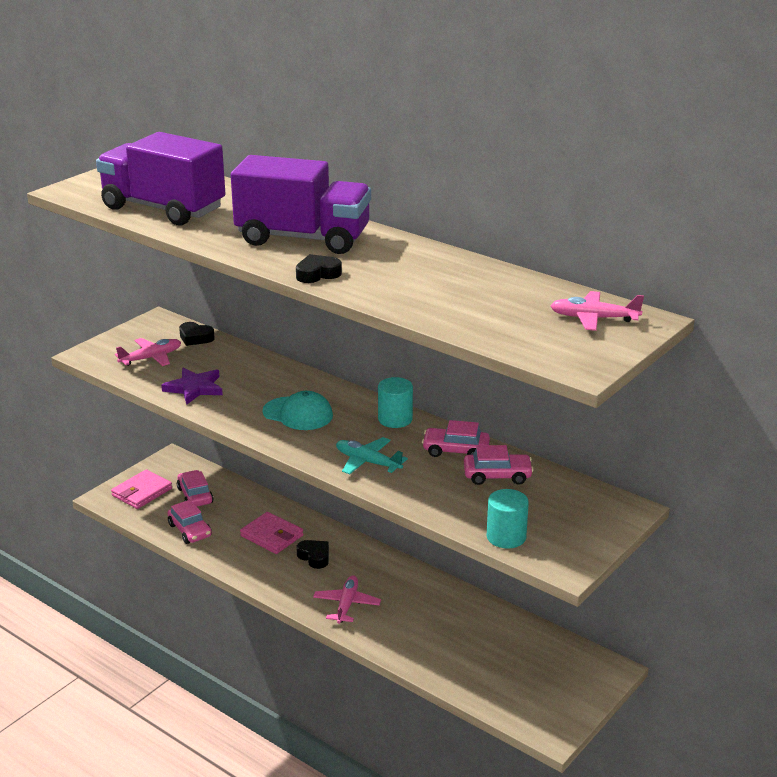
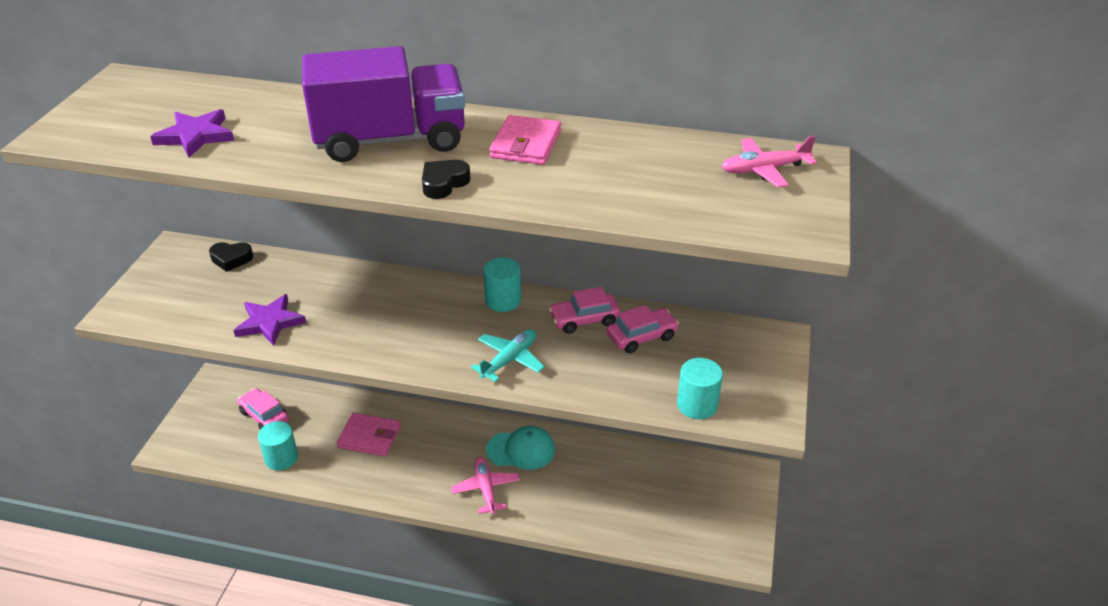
camera: 25 degrees left, 10 degrees up
(142, 492) = (204, 430): pink wallet -> pink wallet (526, 144)
(151, 358) = (196, 297): pink plane -> none
(163, 209) = (195, 136): purple truck -> purple star
(190, 530) = (281, 458): pink car -> turquoise cylinder
(298, 414) = (401, 322): turquoise cap -> turquoise cap (521, 450)
(314, 557) = (425, 446): black heart -> none
(367, 462) = (510, 359): turquoise plane -> turquoise plane turned 120 degrees clockwise

